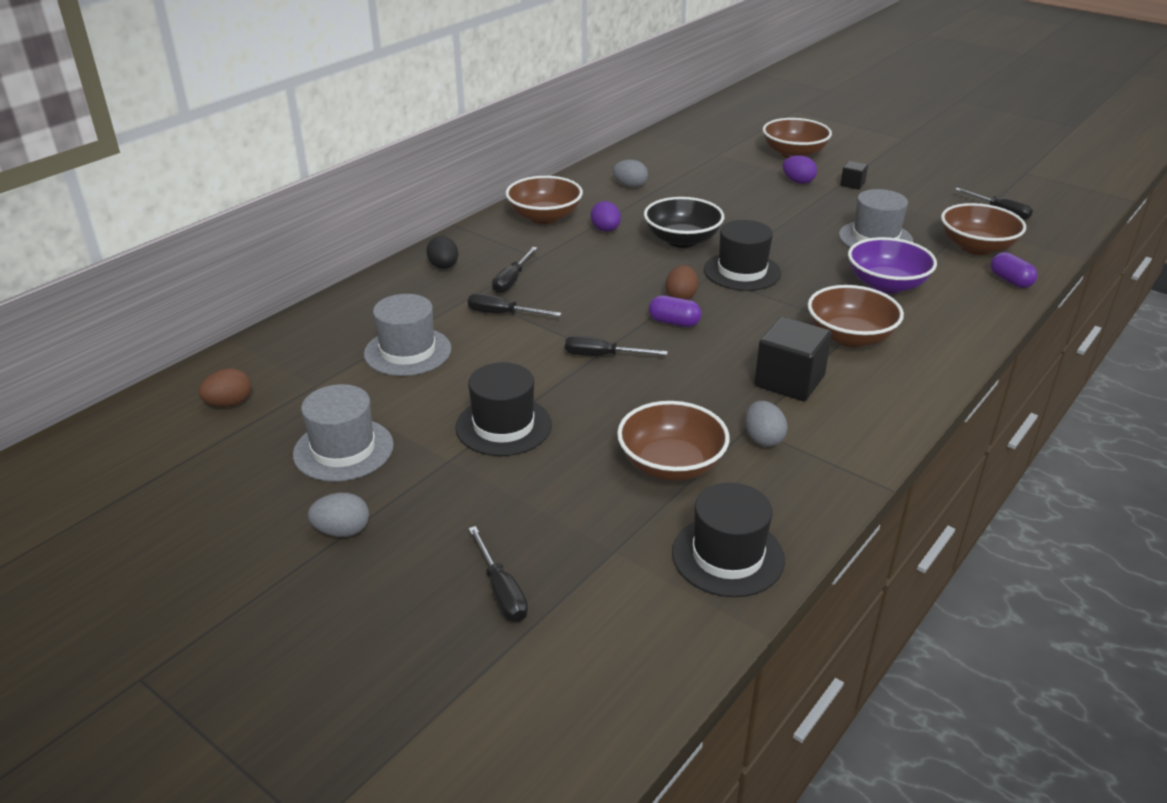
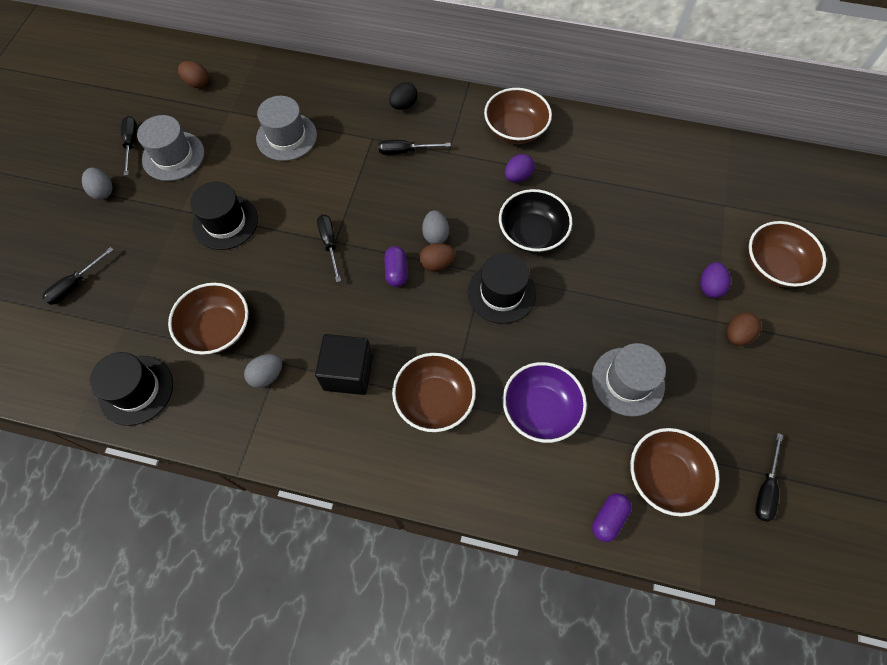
camera: 65 degrees right, 30 degrees up
(503, 314) = (357, 166): black screwdriver -> black screwdriver (131, 143)
(630, 186) = (610, 163): grey egg -> grey egg (435, 235)
(852, 184) = (737, 335): black cube -> brown egg

